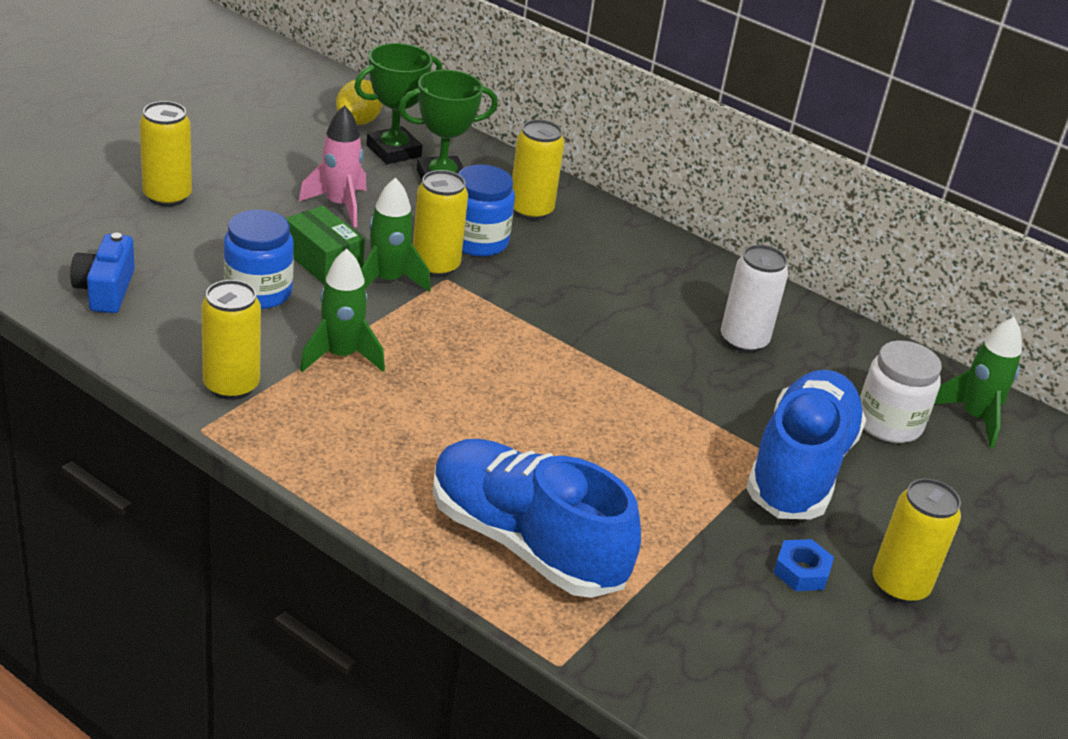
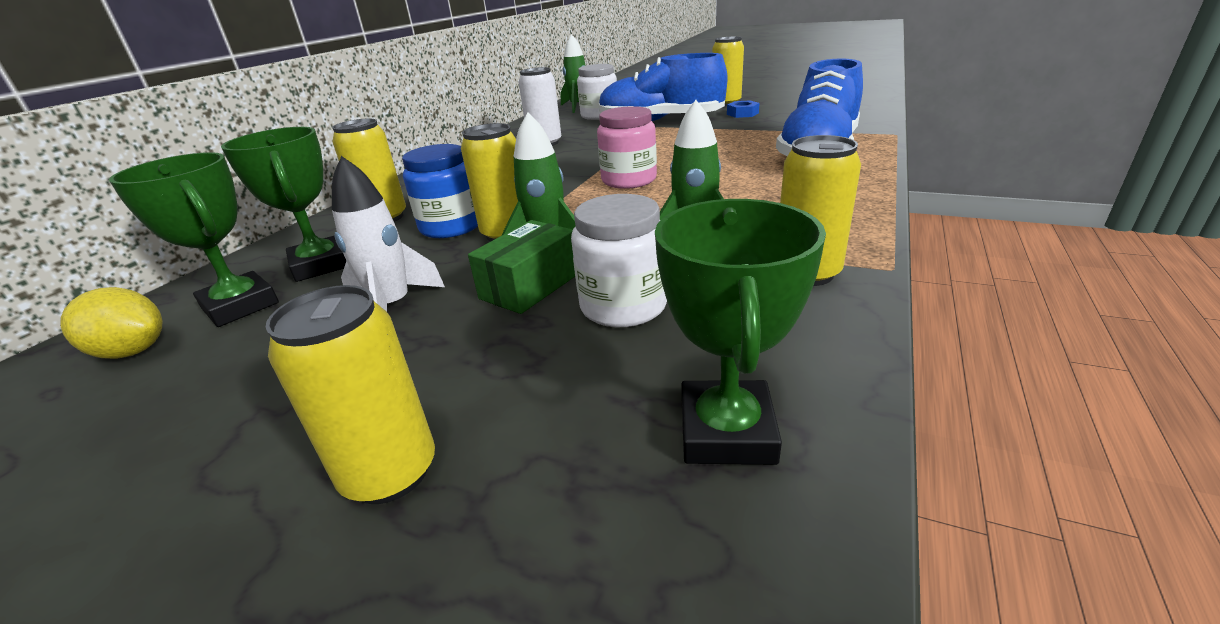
camera: 95 degrees left, 5 degrees down
(105, 290) = (727, 431): blue camera -> green trophy
(258, 292) = (623, 306): blue jar -> white jar
(339, 205) = (393, 307): pink rocket -> white rocket
(532, 365) = (629, 180): none -> pink jar

